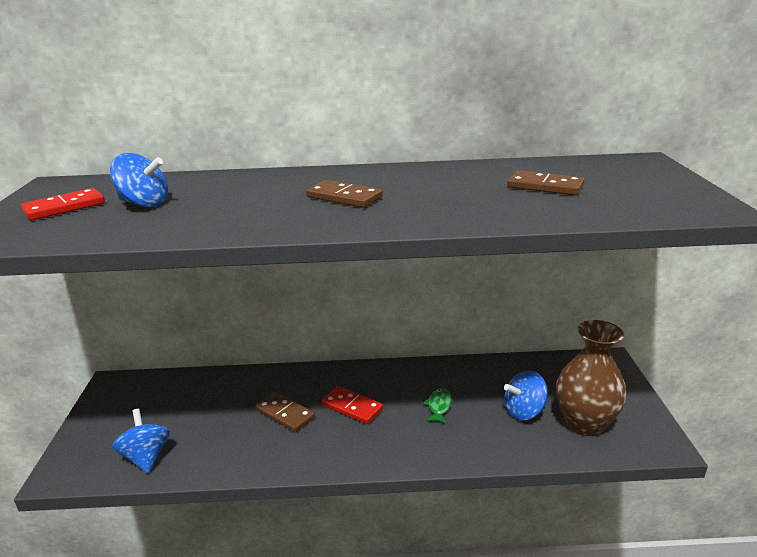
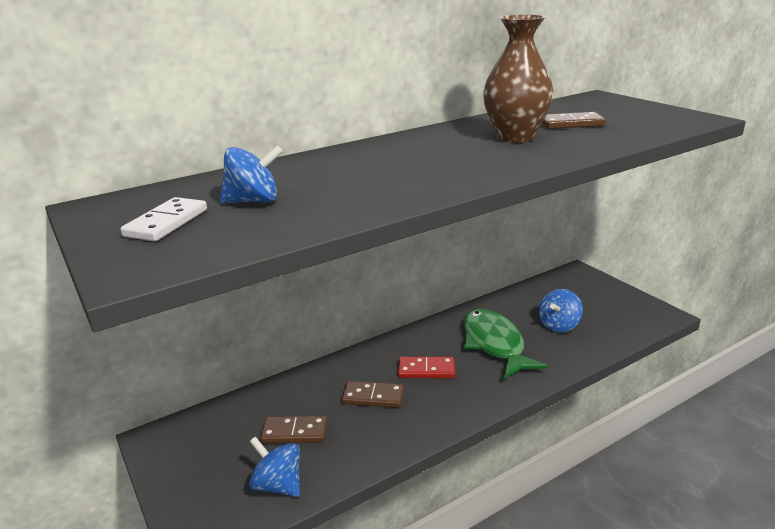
camera: 30 degrees left, 0 degrees up
(64, 207) = (166, 223): red domino -> white domino
(344, 197) = (437, 159): brown domino -> brown domino (295, 432)
(439, 406) = (494, 344): green fish -> green fish, size x2.39
(585, 423) = (606, 319): brown vase -> brown vase (515, 137)

